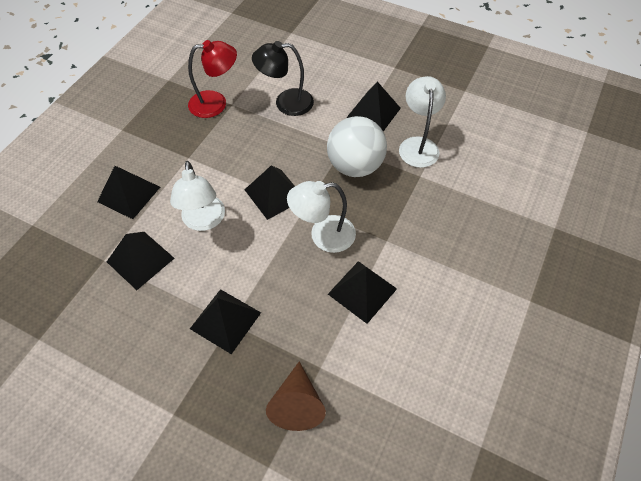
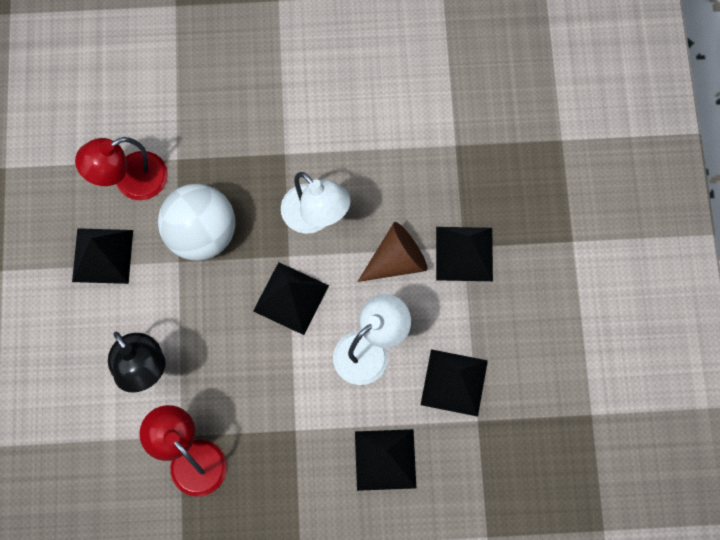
camera: 120 degrees left, 15 degrees up
(297, 404) = (499, 146): brown cone -> brown cone (396, 261)
(362, 291) = (357, 148): black pyramid -> none
(418, 145) = (130, 181): white lamp -> red lamp

